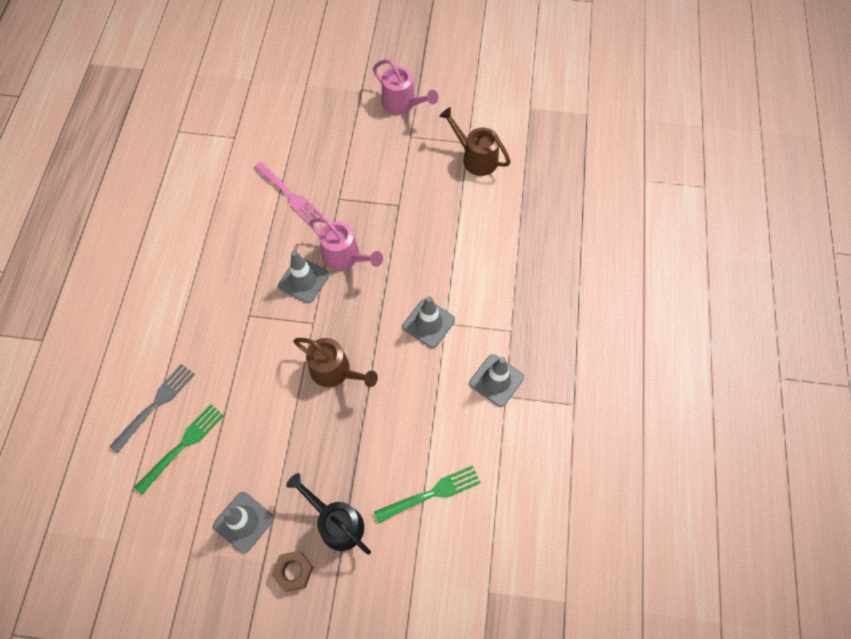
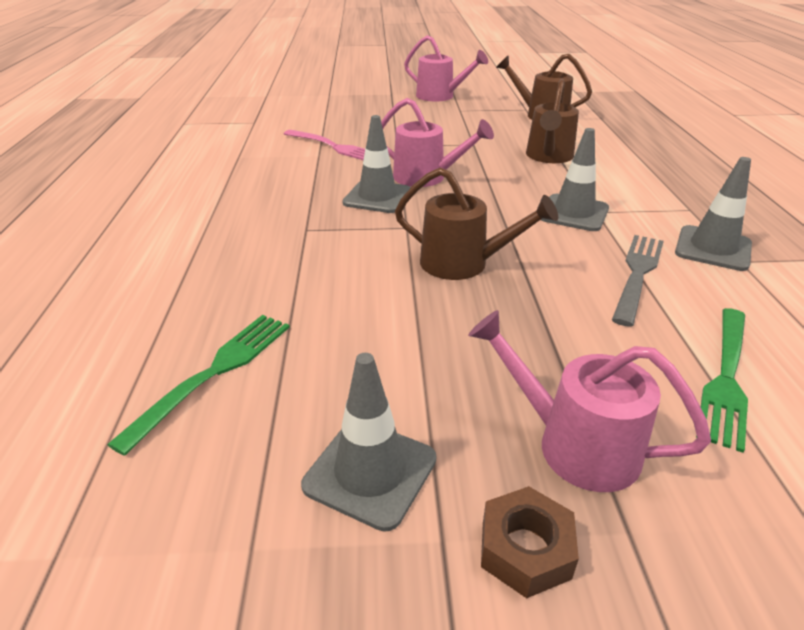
camera: 10 degrees left, 30 degrees down
(155, 405) = (156, 329): grey fork -> grey fork (637, 274)
(336, 522) = (573, 444): black watering can -> pink watering can
(431, 493) = (726, 377): green fork -> green fork turned 150 degrees clockwise
(447, 237) = (548, 157): none -> brown watering can

